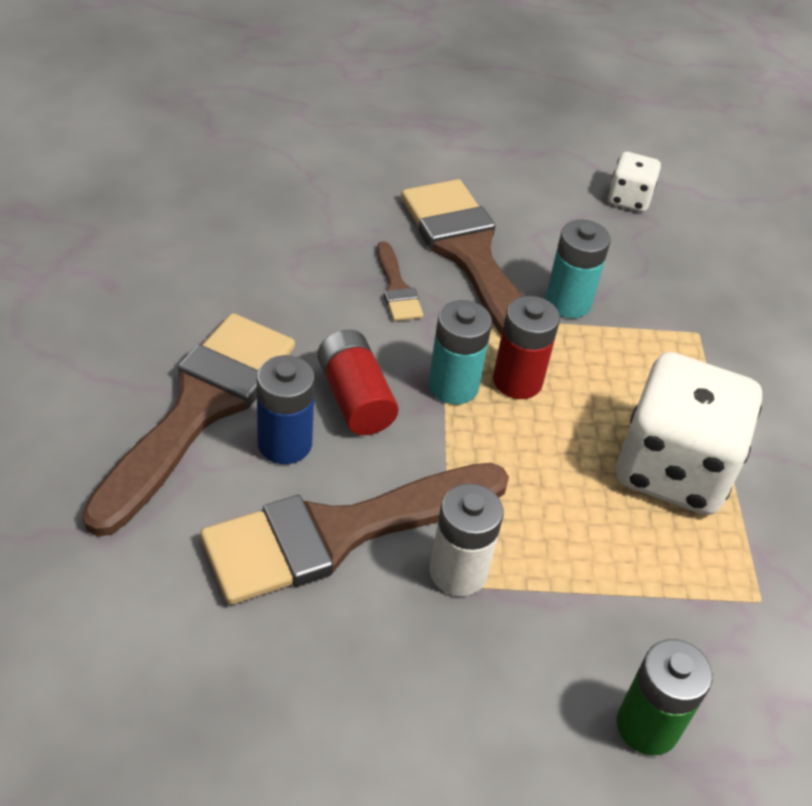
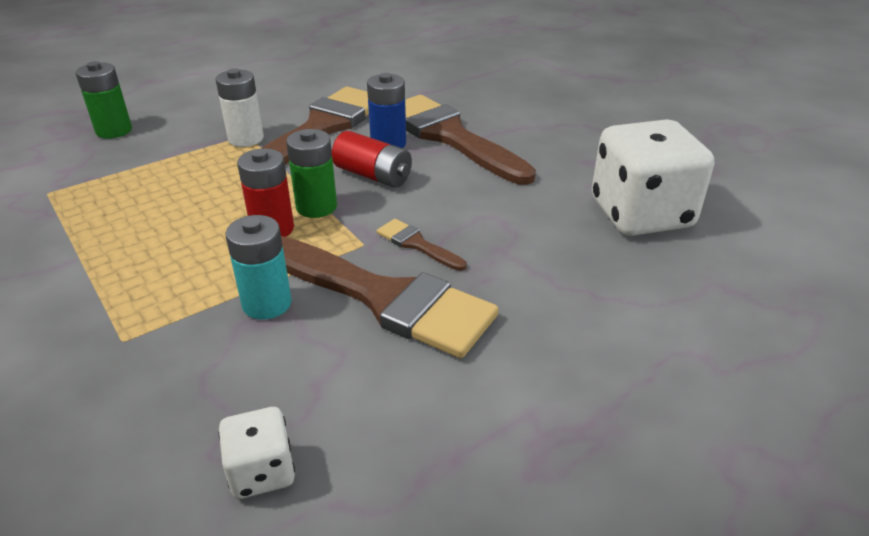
camera: 150 degrees right, 10 degrees down
(198, 410) = (450, 137): brown brush -> brown brush turned 150 degrees clockwise
(453, 386) = (316, 207): turquoise battery -> green battery
(672, 469) = (125, 229): white dice -> white dice (641, 214)

